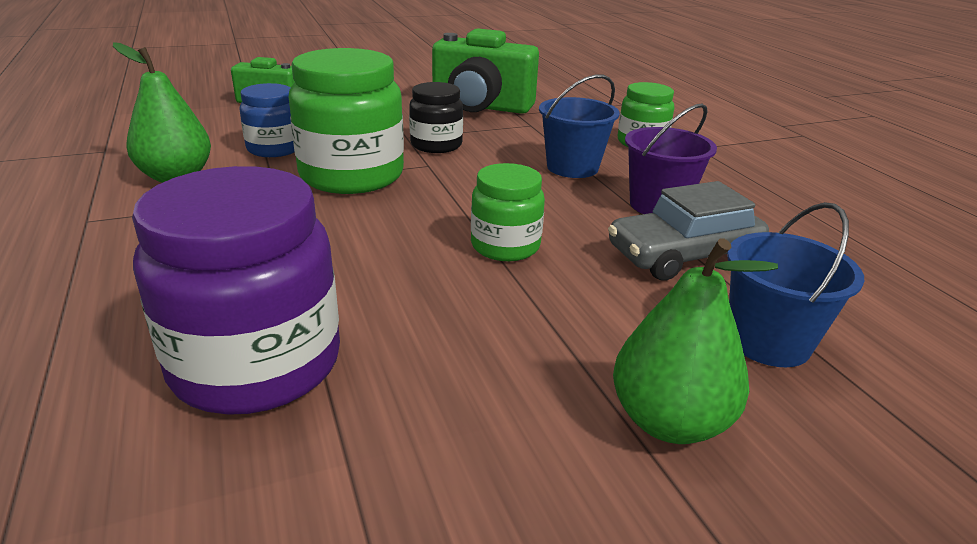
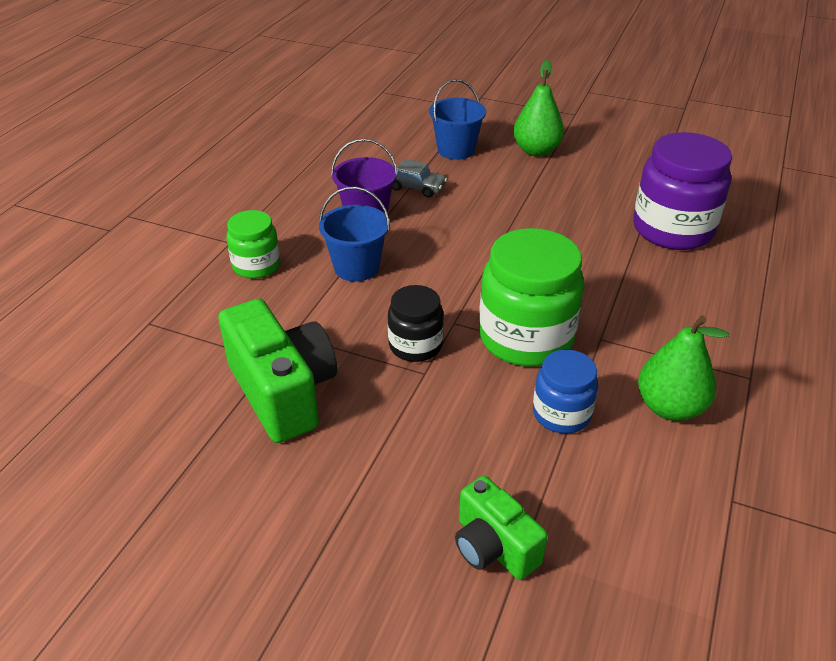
camera: 135 degrees left, 10 degrees up
(505, 246) = (497, 232): green jar -> none
(683, 256) = (416, 187): grey car -> grey car, size x0.62

